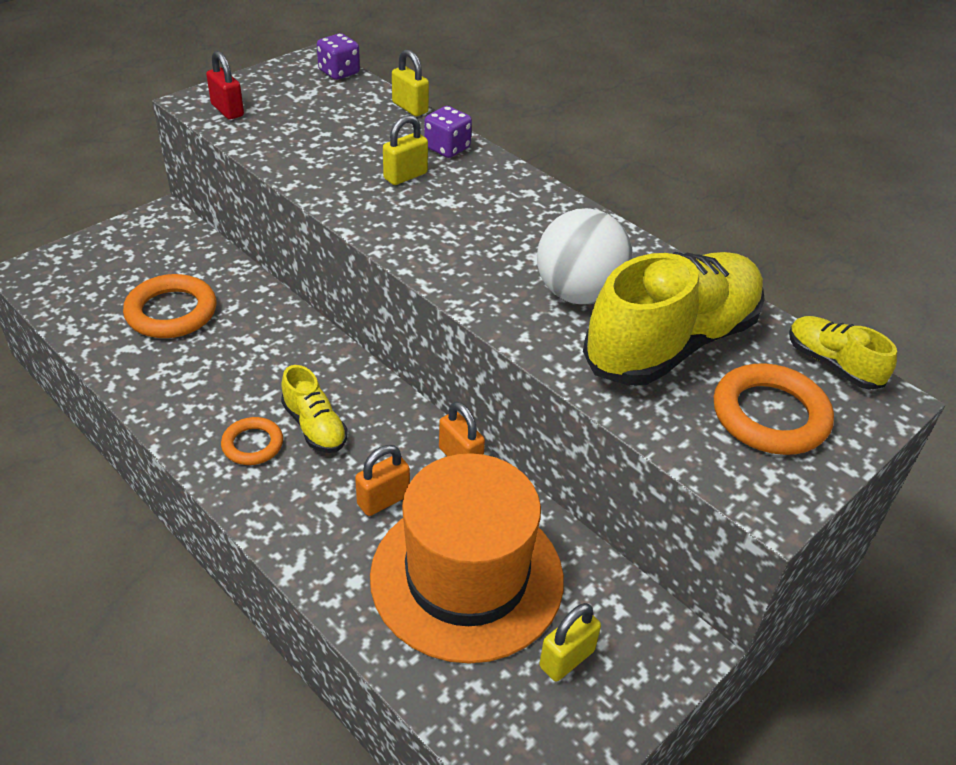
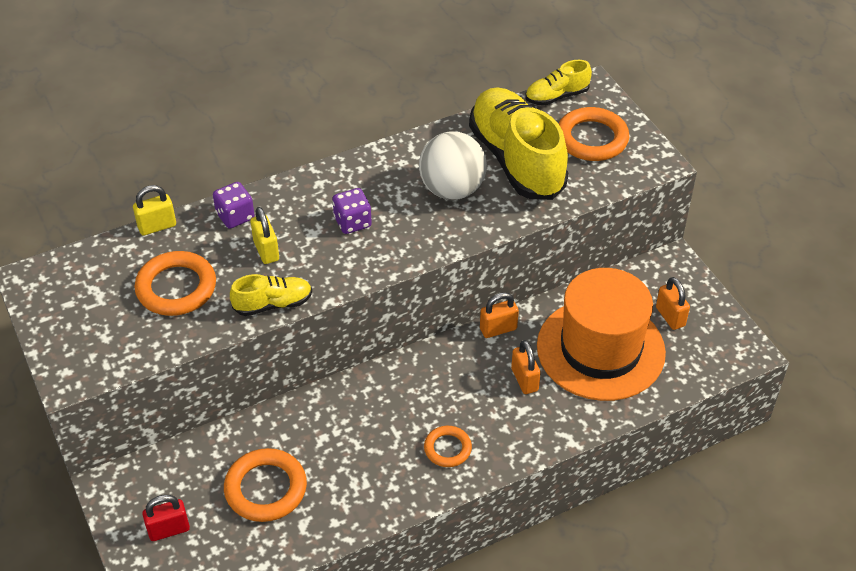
camera: 70 degrees left, 5 degrees up
(227, 110) = (99, 355): red padlock -> red padlock (169, 529)
(315, 427) = (441, 407): yellow shoe -> yellow shoe (273, 304)
(330, 133) = (176, 288): none -> orange ring
(339, 72) = (66, 263): purple dice -> purple dice (352, 222)
(567, 659) = (670, 316): yellow padlock -> orange padlock

